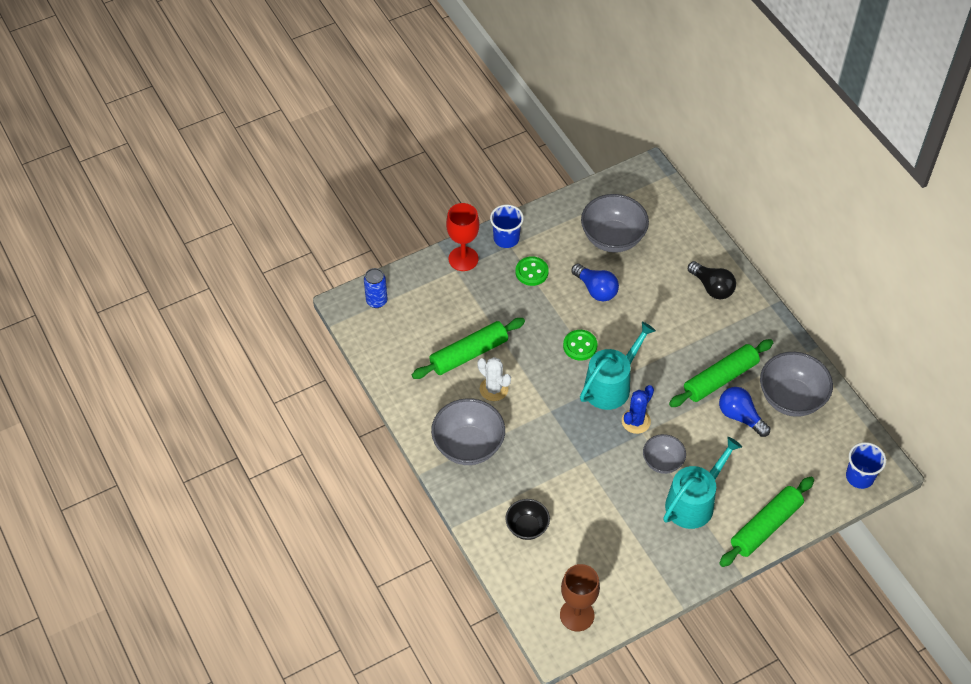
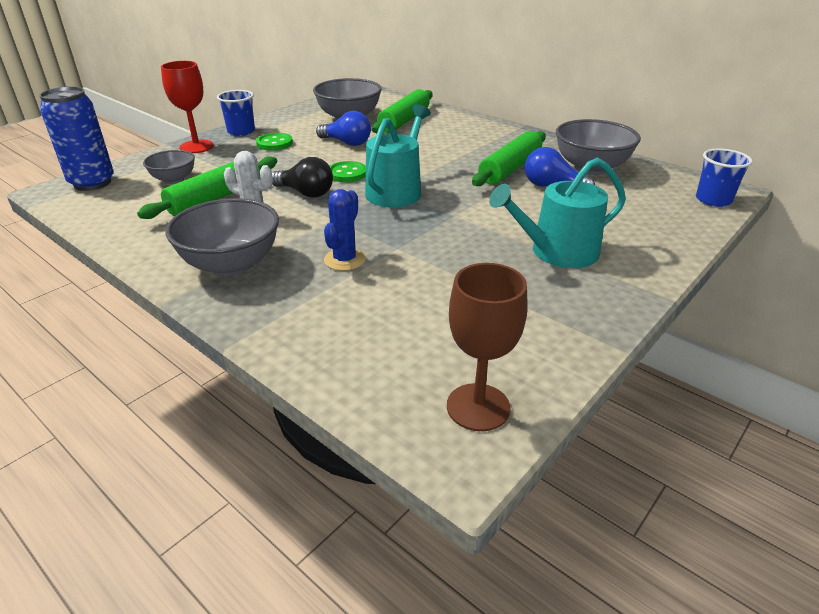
camera: 20 degrees left, 20 degrees down
(376, 301) = (92, 183): blue can -> blue can, size x1.67
(527, 527) = (345, 322): black bowl -> none
(636, 421) = (441, 208): blue cactus -> blue cactus (345, 260)
(662, 462) = (493, 230): grey bowl -> grey bowl (174, 179)
(694, 502) = (557, 252): turquoise watering can -> turquoise watering can turned 135 degrees counterclockwise
(712, 287) = (460, 127): black light bulb -> black light bulb (306, 193)
(766, 526) = (659, 253): green rolling pin -> green rolling pin (404, 121)

